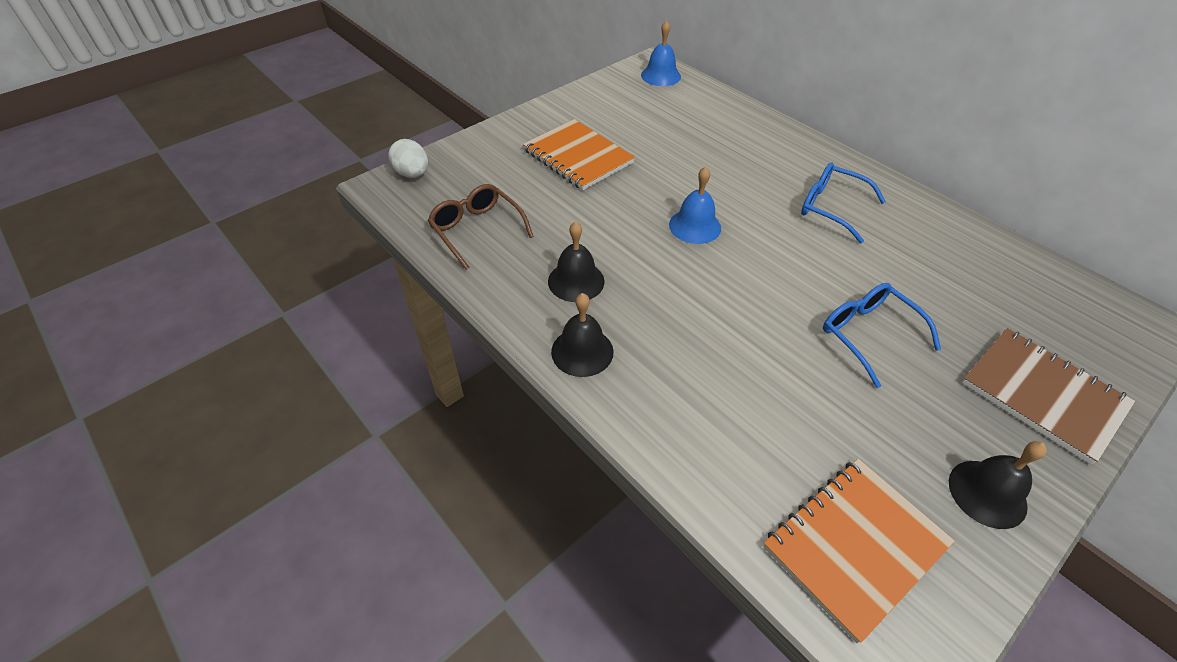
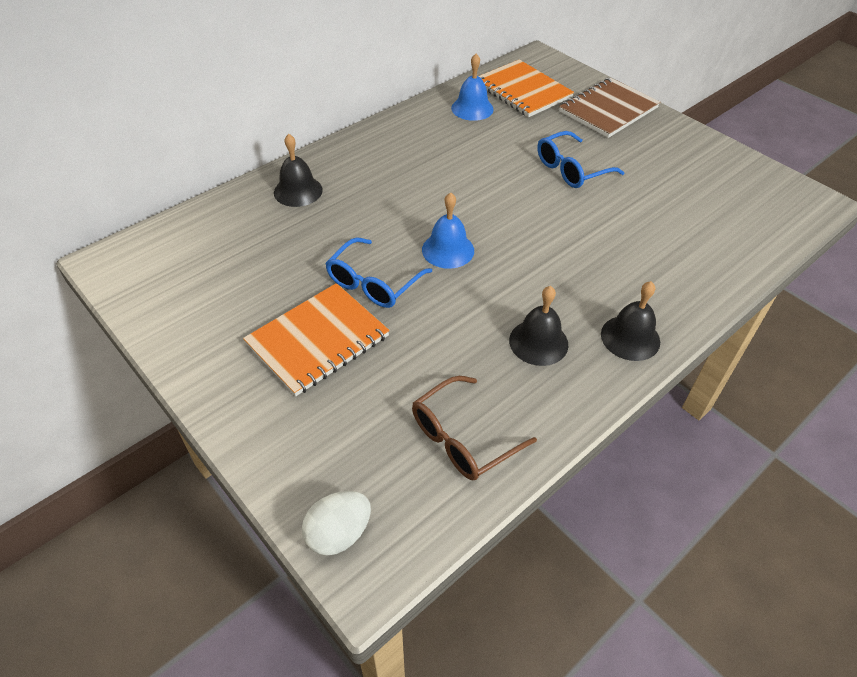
camera: 90 degrees left, 0 degrees up
(661, 76) = (143, 255): blue bell -> blue bell (472, 108)
(830, 207) = (419, 162): blue glasses -> blue glasses (373, 283)
(854, 546) = (752, 207): orange notebook -> orange notebook (522, 91)
(987, 493) = (692, 148): black bell -> black bell (298, 191)

